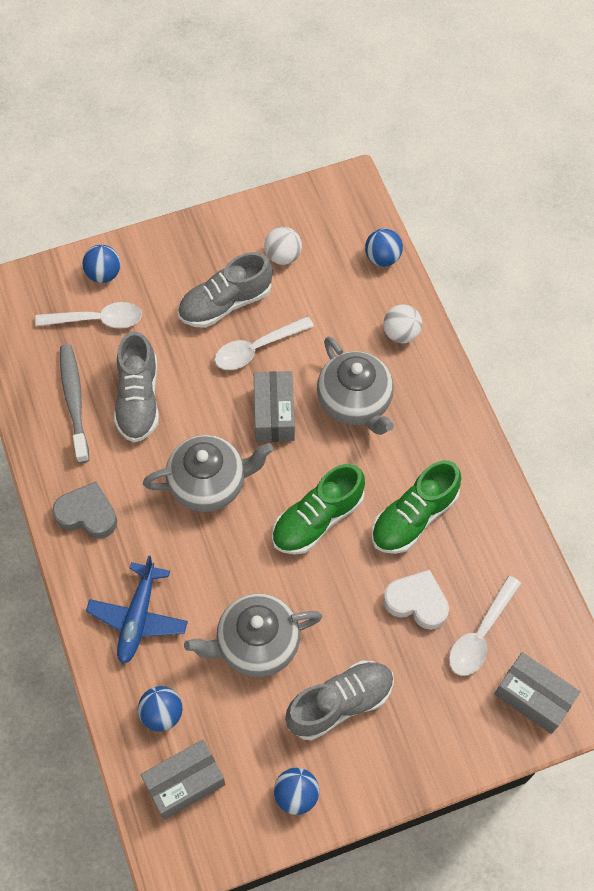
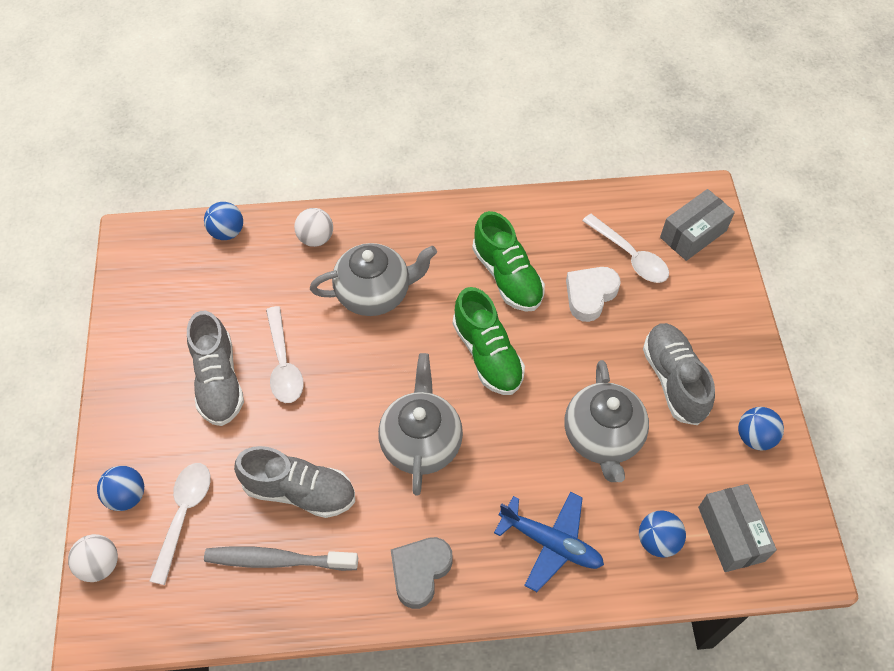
camera: 75 degrees left, 5 degrees down
(274, 414) = (363, 365): grey box -> none
(283, 256) = (186, 315): white ball -> white ball (100, 564)

